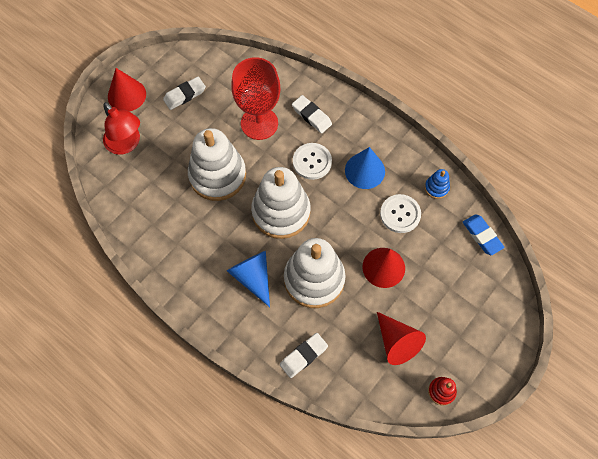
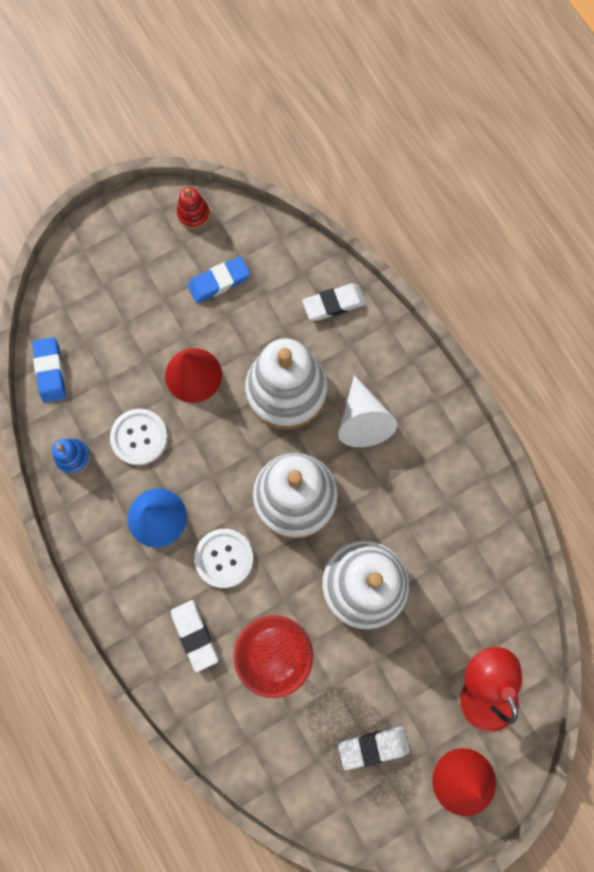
camera: 160 degrees left, 10 degrees up
(252, 277) = (362, 420): blue cone -> white cone
(397, 342) = (219, 282): red cone -> blue eraser

